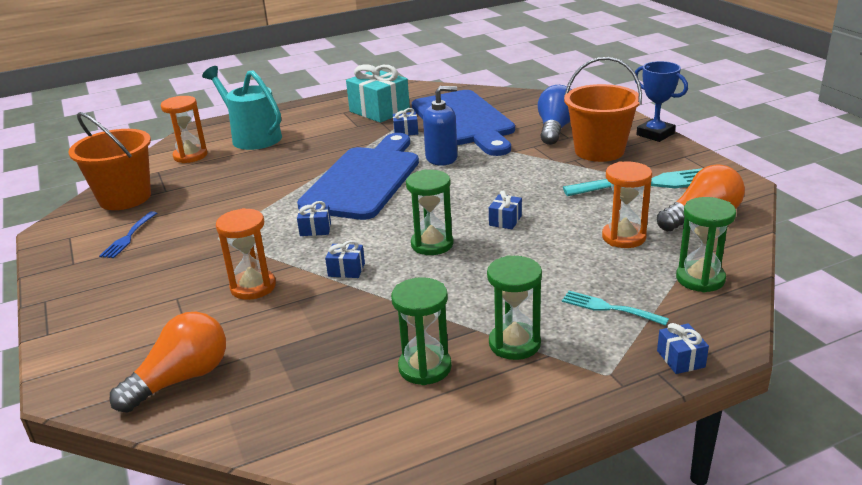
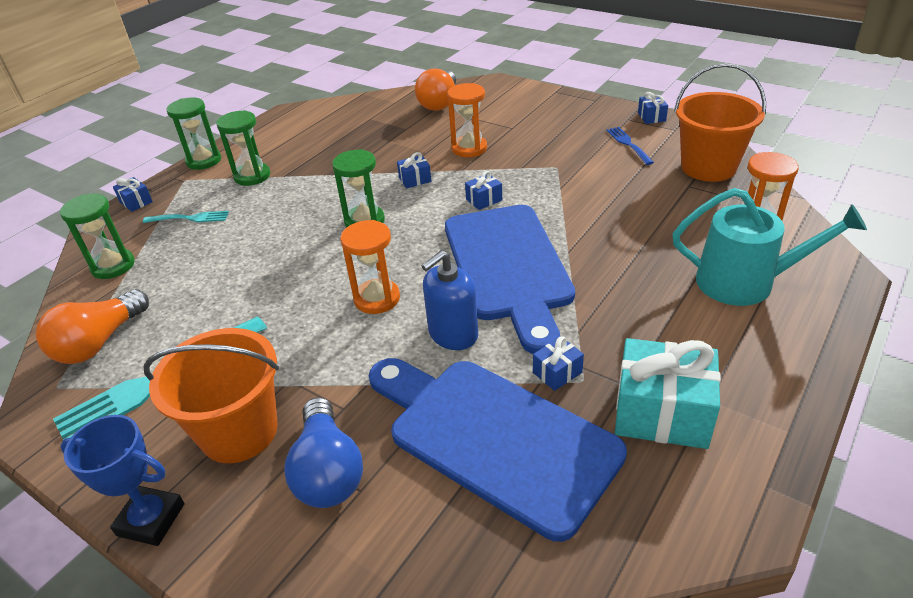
camera: 150 degrees right, 10 degrees up
(425, 367) = (303, 148): green hourglass -> green hourglass (204, 161)
(505, 220) = (312, 267): blue gift -> blue gift (651, 117)
(623, 237) = (185, 287): orange hourglass -> orange hourglass (377, 299)

